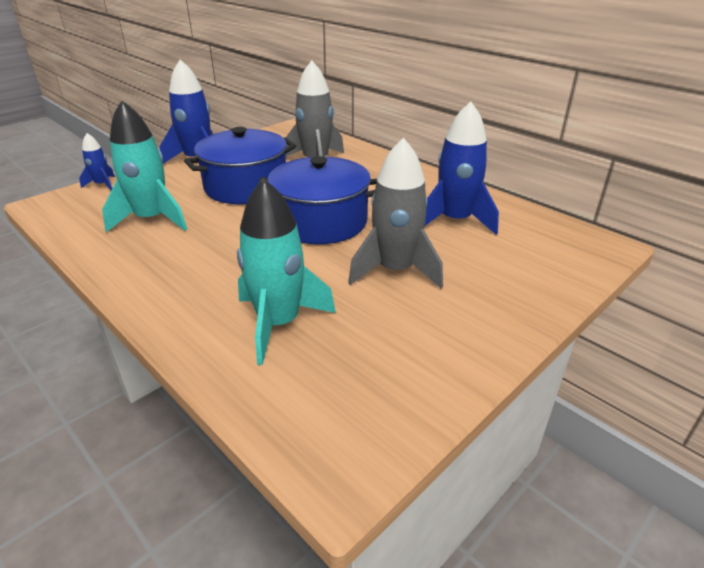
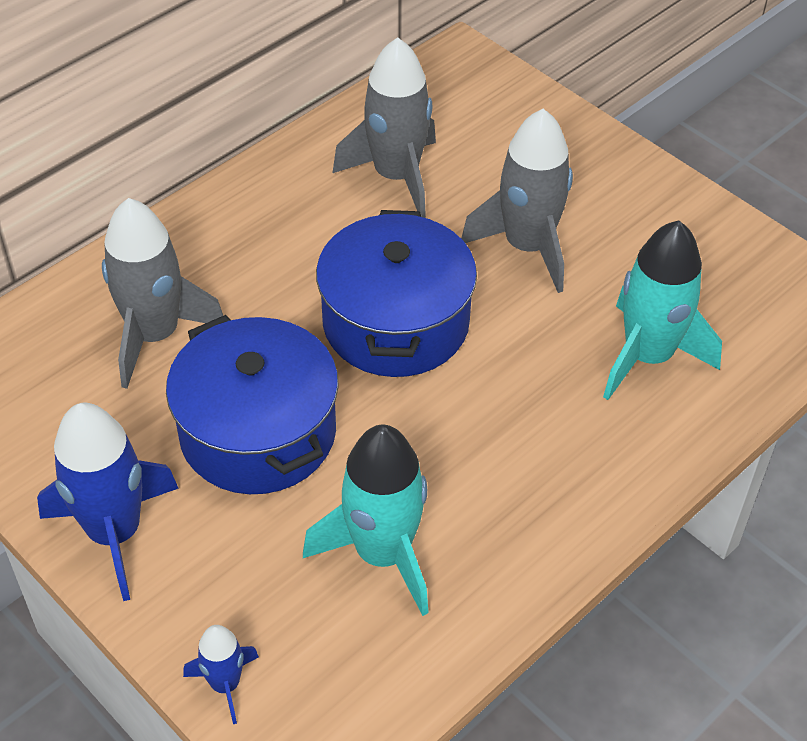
camera: 90 degrees left, 15 degrees up
(455, 221) = (396, 176): blue rocket -> grey rocket

